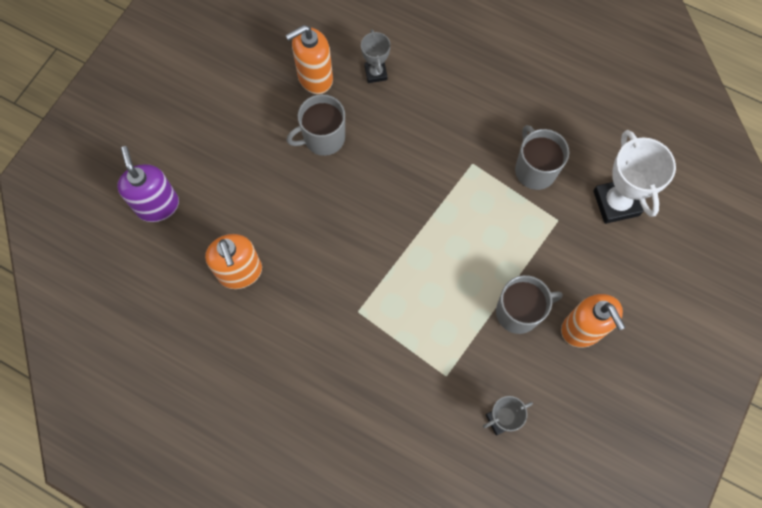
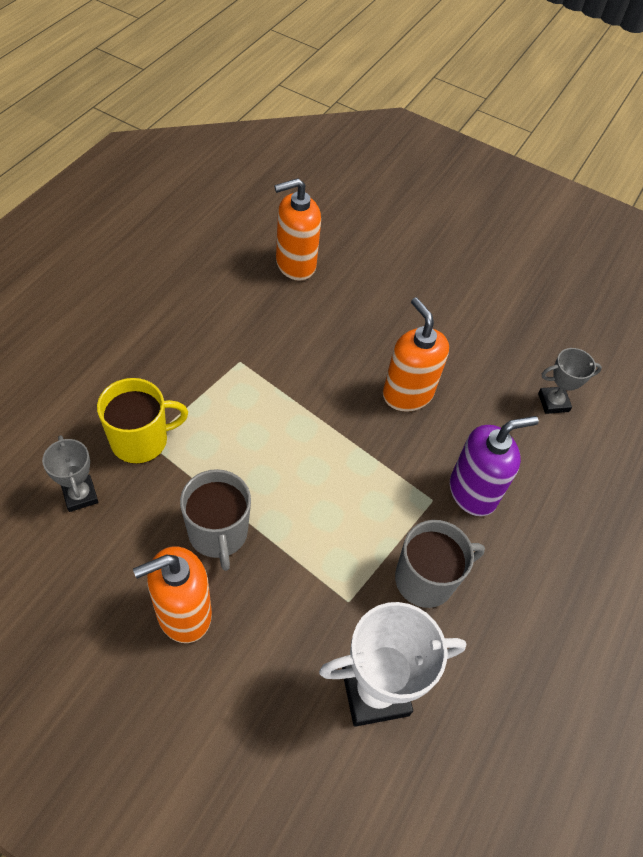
camera: 85 degrees right, 15 degrees down
(158, 205) = (372, 206): purple soap dispenser -> purple soap dispenser (473, 492)
(315, 78) = (537, 341): orange soap dispenser -> orange soap dispenser (407, 394)
(323, 138) = (458, 344): grey mug -> none
(445, 381) = (141, 440): none -> yellow mug

